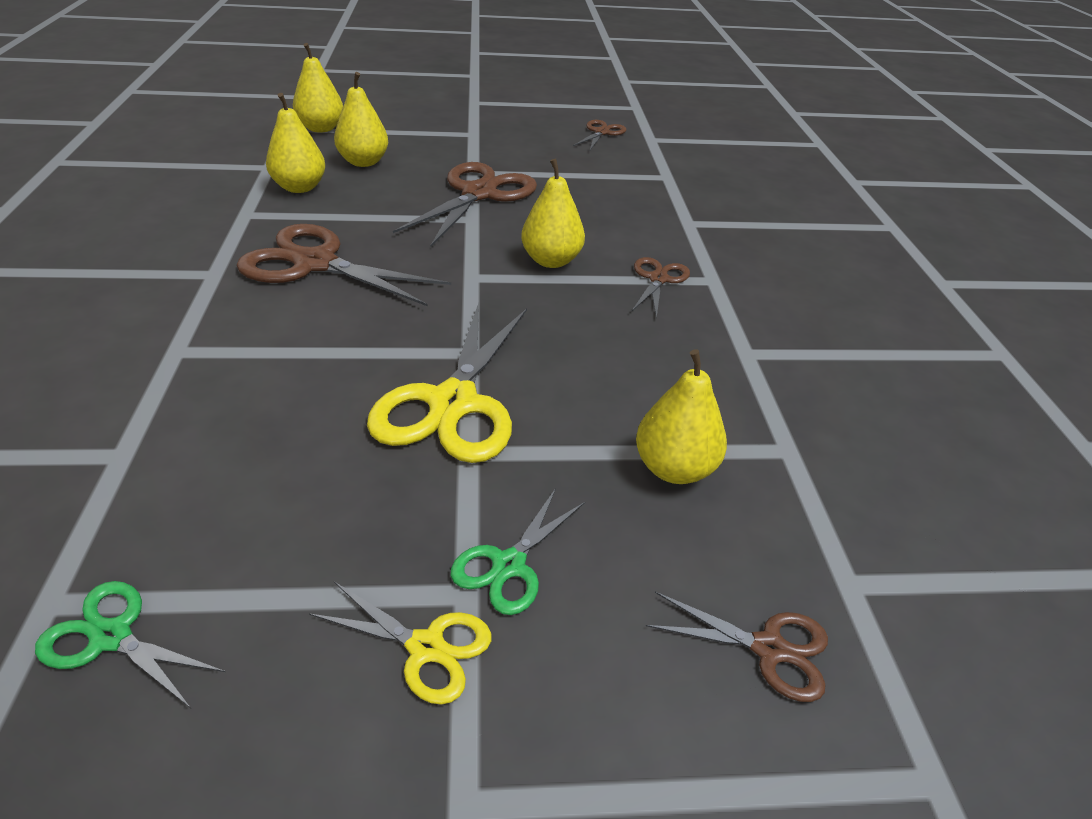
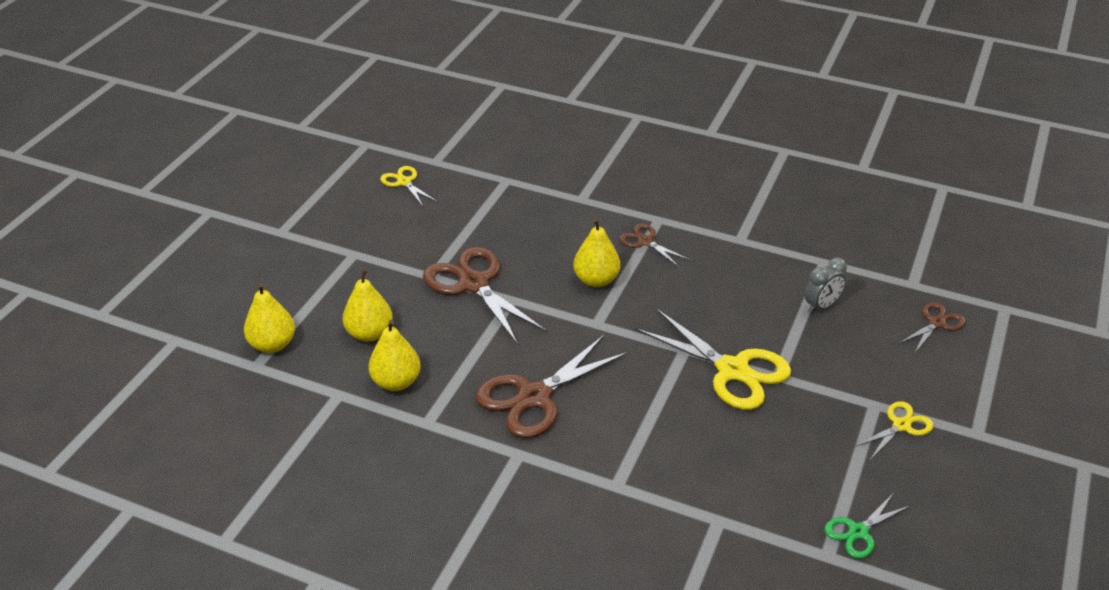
camera: 60 degrees left, 0 degrees up
(509, 565) = (863, 385): green scissors -> none
(601, 132) = (404, 182): brown scissors -> yellow scissors
(674, 468) = (821, 306): yellow pear -> grey clock

